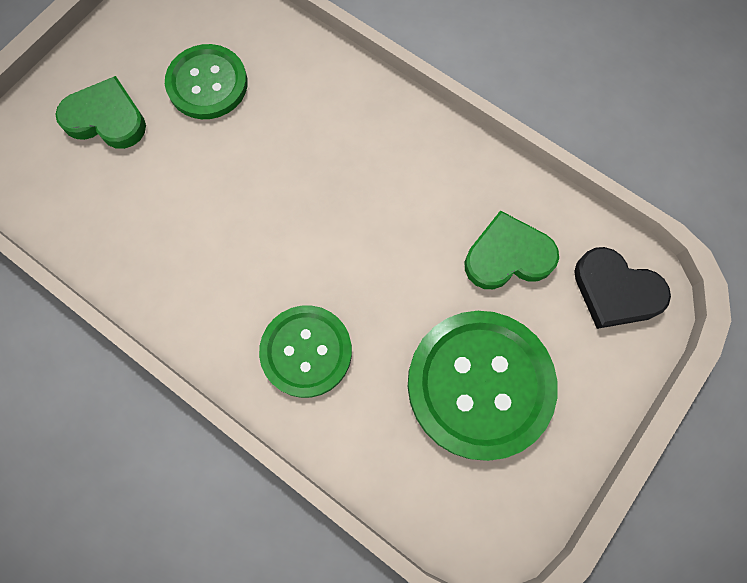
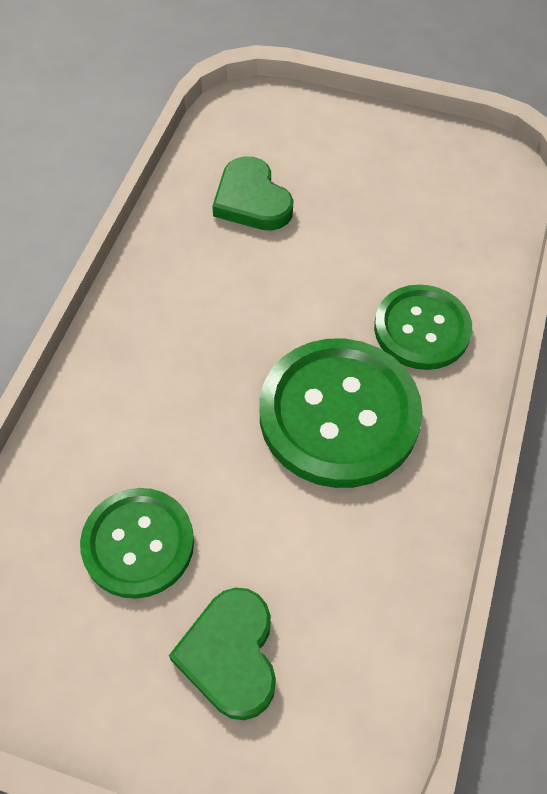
camera: 110 degrees left, 15 degrees down
(480, 385) = (383, 194): green button -> green button (339, 414)
(615, 291) = (254, 123): black heart -> none

